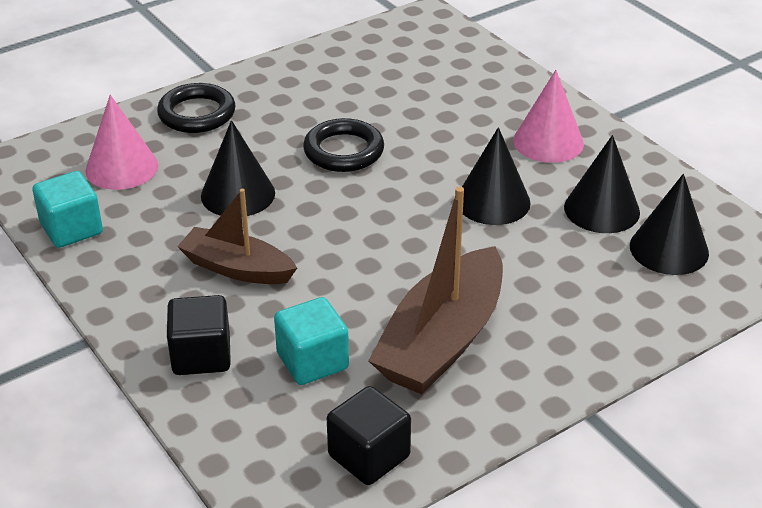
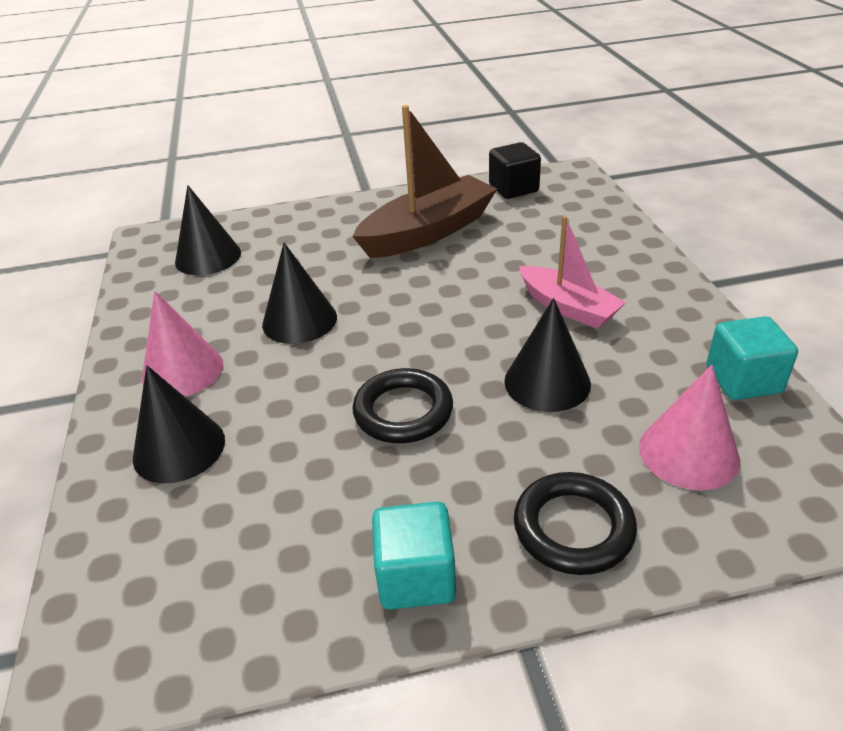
camera: 155 degrees left, 0 degrees up
(201, 355) = (612, 251): black cube -> none
(237, 268) = (568, 307): brown boat -> pink boat
(312, 361) = (528, 235): turquoise cube -> turquoise cube (416, 577)
(601, 209) = (218, 295): black cone -> black cone (179, 448)

